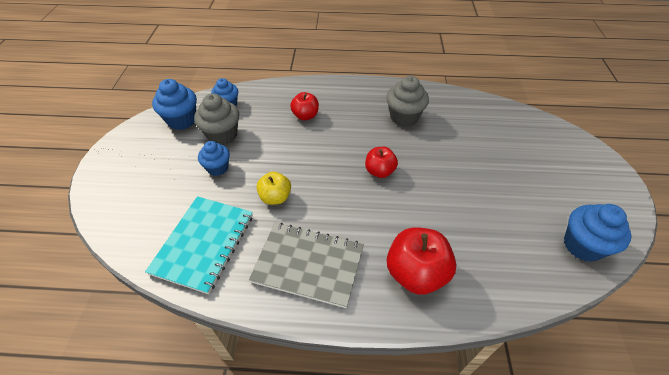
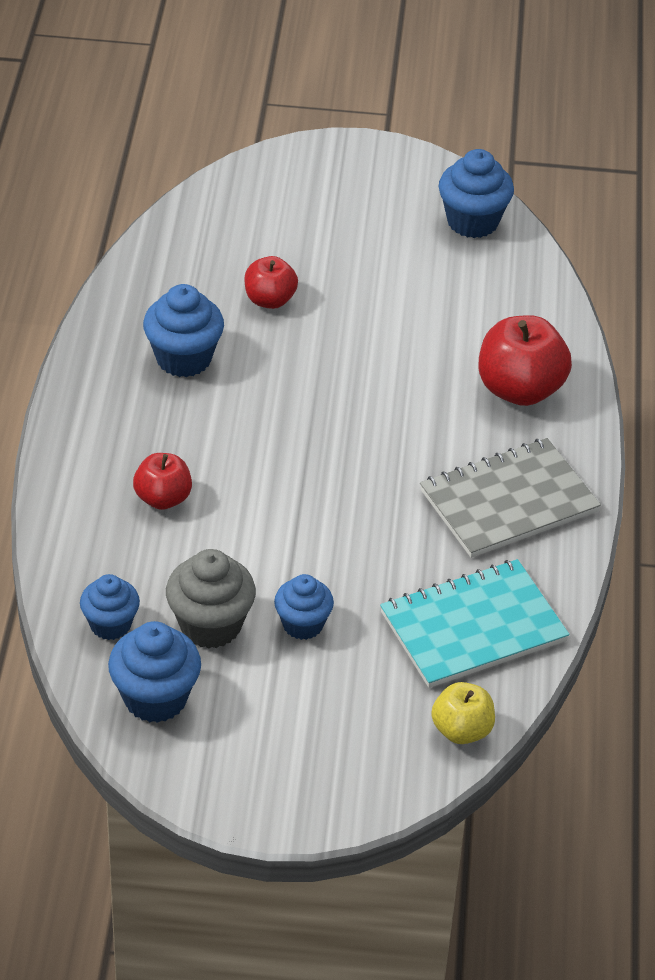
camera: 90 degrees left, 5 degrees down
(204, 244) = (473, 627): turquoise notebook -> turquoise notebook turned 45 degrees counterclockwise
(275, 197) = (377, 540): yellow apple -> yellow apple (461, 730)
(308, 264) = (508, 501): grey notebook -> grey notebook turned 45 degrees clockwise
(379, 171) = (323, 406): red apple -> red apple (270, 300)
(404, 117) = (184, 358): grey cupcake -> blue cupcake

